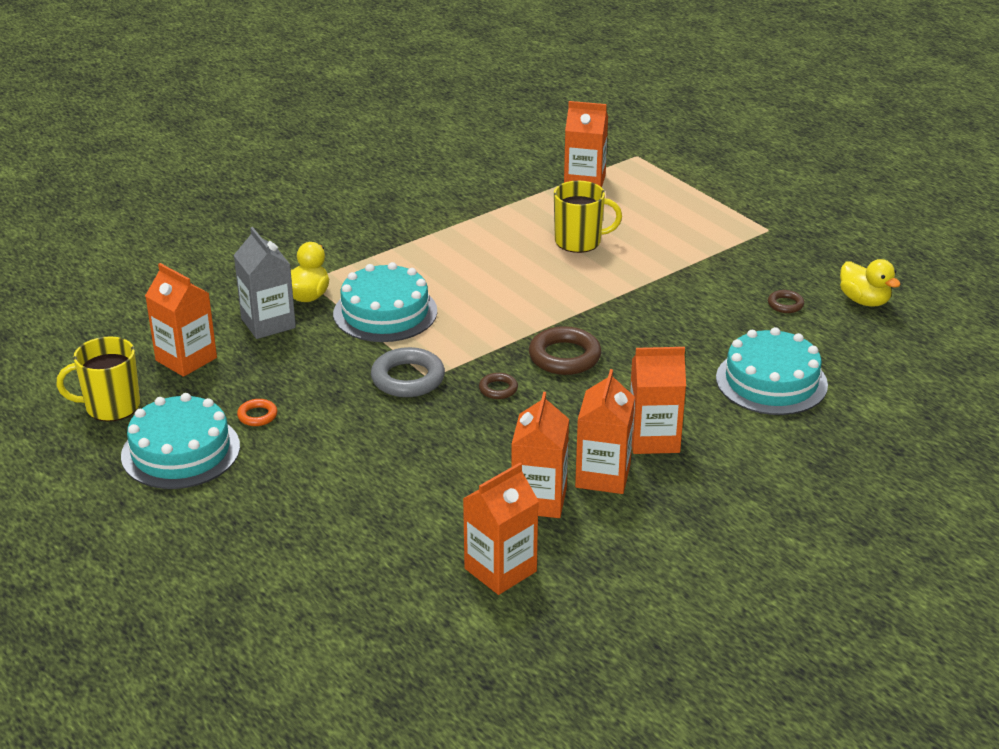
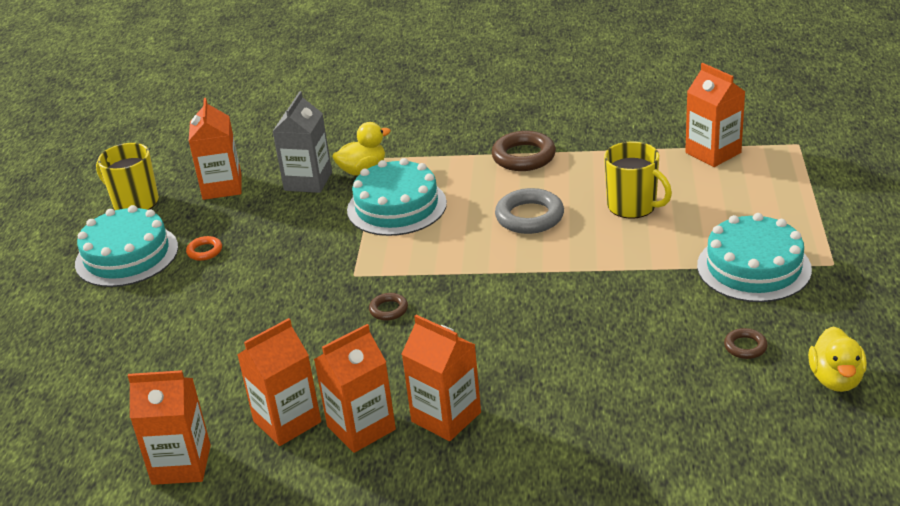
camera: 45 degrees right, 0 degrees up
(408, 378) = (338, 269): grey ring -> grey ring (529, 217)
(564, 357) = (477, 306): brown ring -> brown ring (523, 156)
(771, 381) = (625, 416): turquoise cake -> turquoise cake (753, 267)

